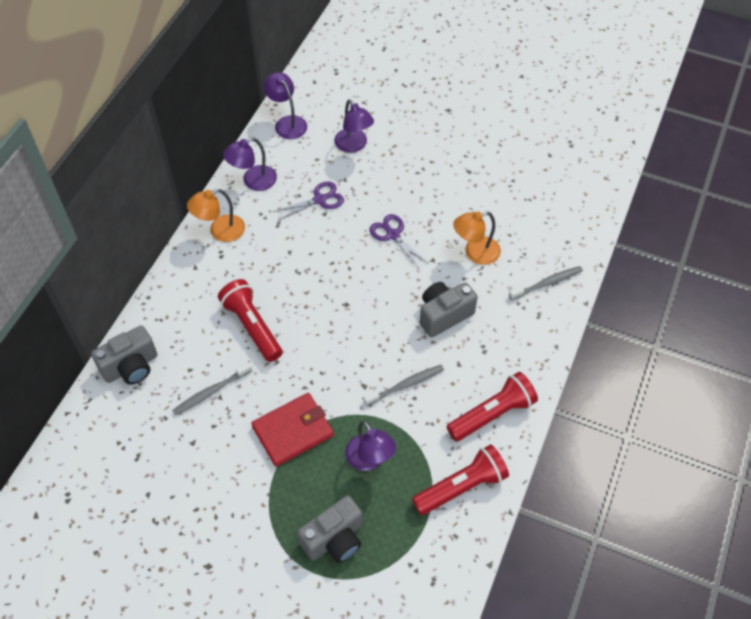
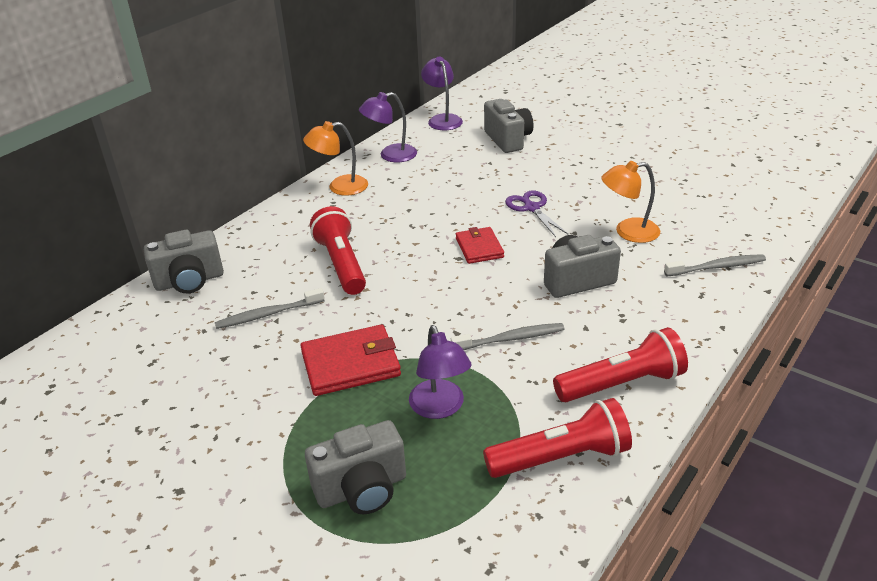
camera: 15 degrees right, 20 degrees down
(320, 199) = (457, 174): purple scissors -> none
(354, 145) = (508, 140): purple lamp -> grey camera
(360, 290) = (479, 248): none -> red wallet

